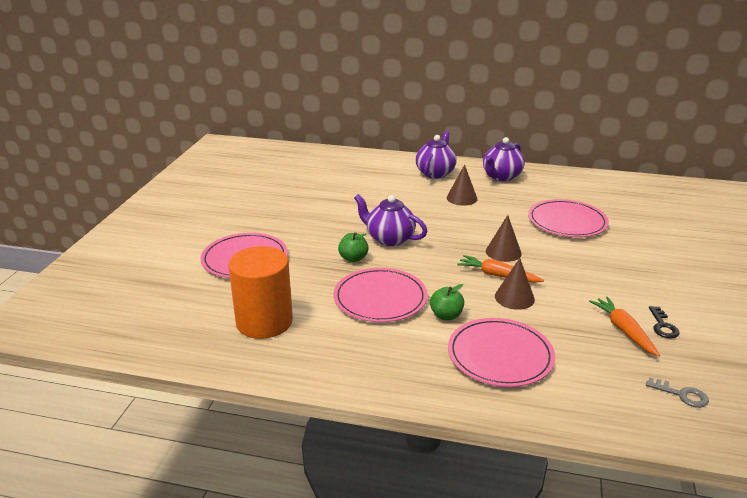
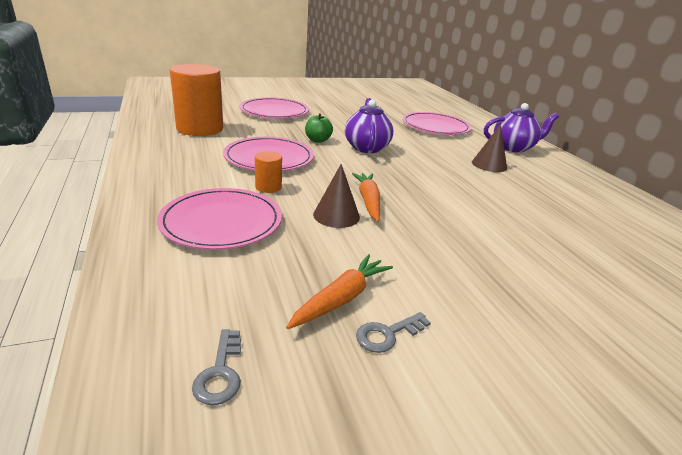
camera: 55 degrees right, 0 degrees up
(446, 315) = (268, 187): green apple -> orange cylinder
(501, 177) = (571, 177): purple teapot -> none
(503, 252) = (418, 198): brown cone -> none
(567, 221) = (545, 226): pink plate -> pink plate (435, 127)
(662, 326) = (387, 334): black key -> grey key

